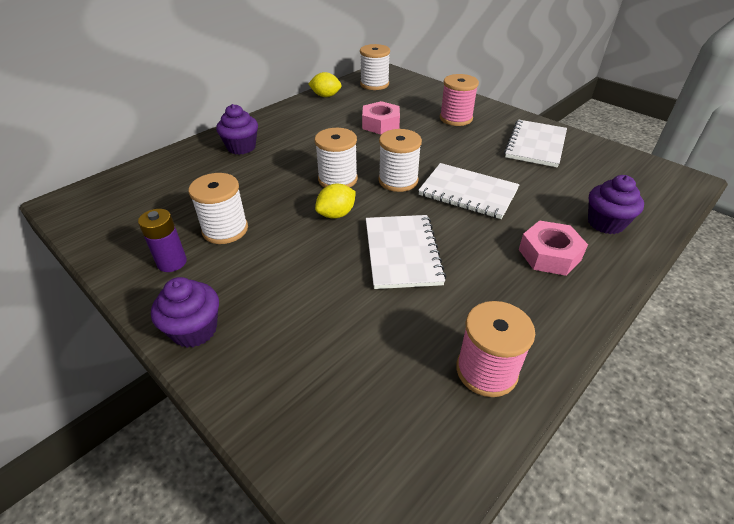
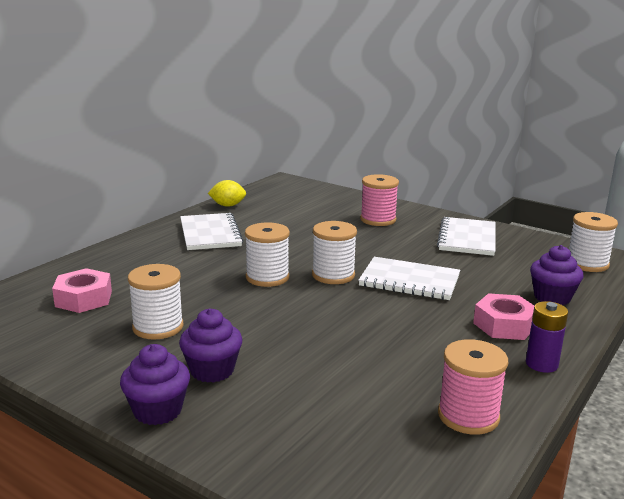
camera: 10 degrees left, 20 degrees down
(172, 262) = (108, 358): purple battery -> purple battery (541, 364)
(241, 147) = (147, 255): purple cupcake -> purple cupcake (212, 370)
(336, 214) = (276, 307): yellow lemon -> none
(374, 84) = (279, 193): white spool -> white spool (587, 264)
(380, 124) = (298, 228): pink nut -> pink nut (84, 299)
(402, 252) = (357, 333): white notebook -> white notebook (210, 234)

